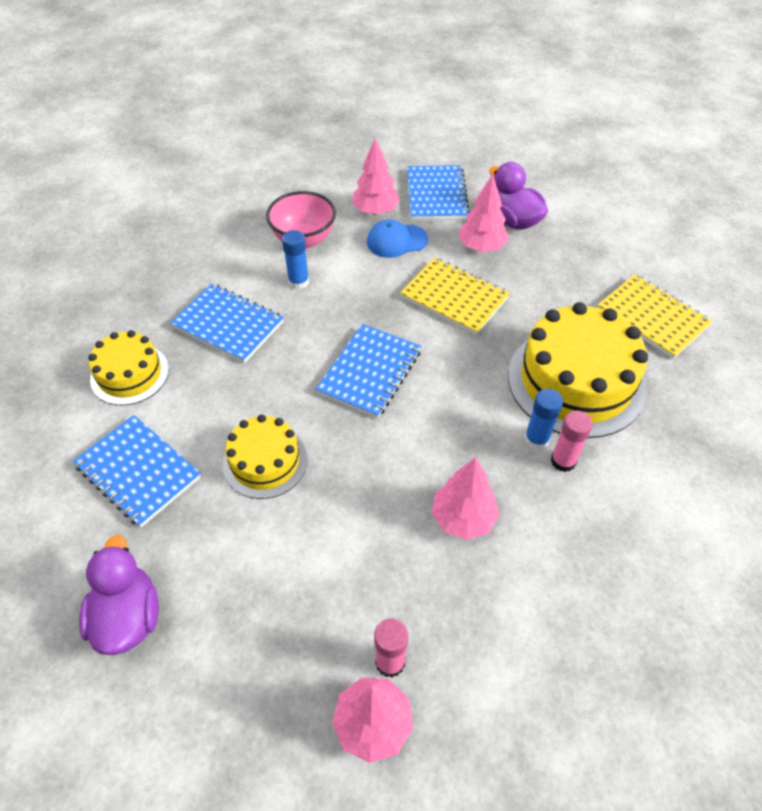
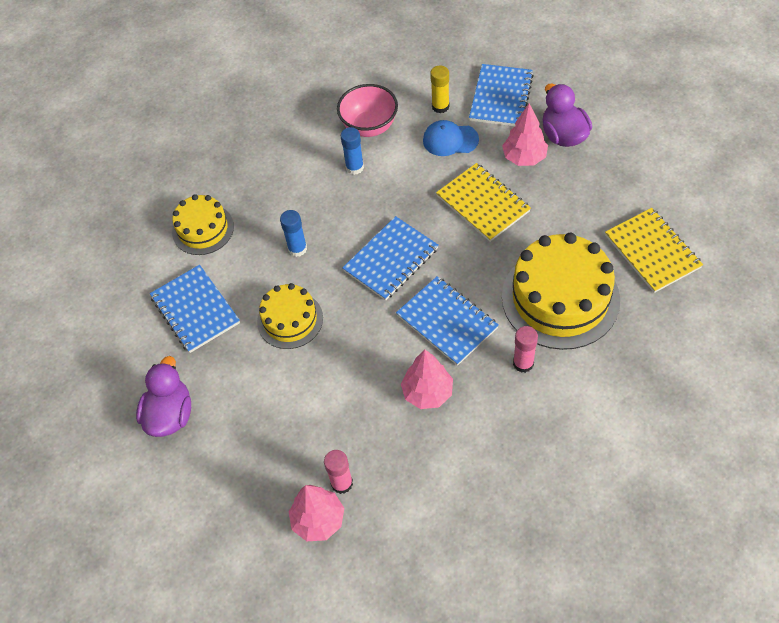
camera: 20 degrees right, 5 degrees up
(228, 325) = (287, 198): blue notebook -> blue notebook (447, 322)
(375, 211) = (440, 106): pink tree -> yellow glue stick
(536, 439) = (508, 341): blue glue stick -> blue glue stick (297, 249)

